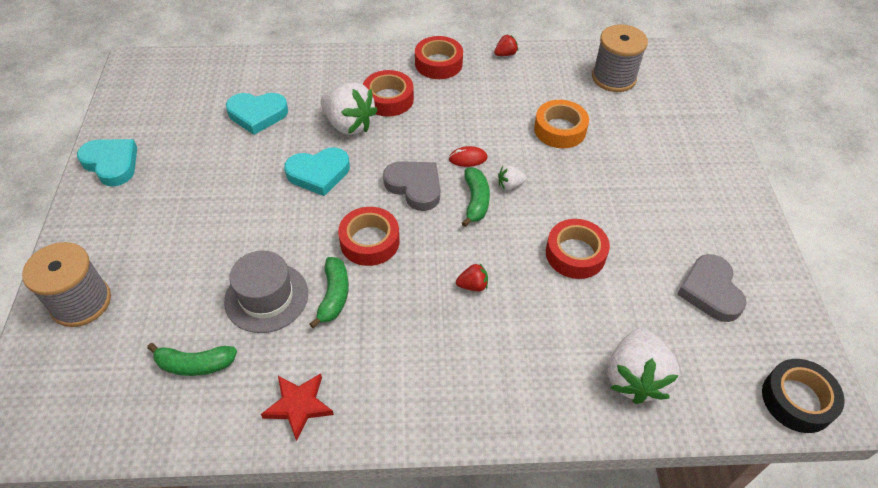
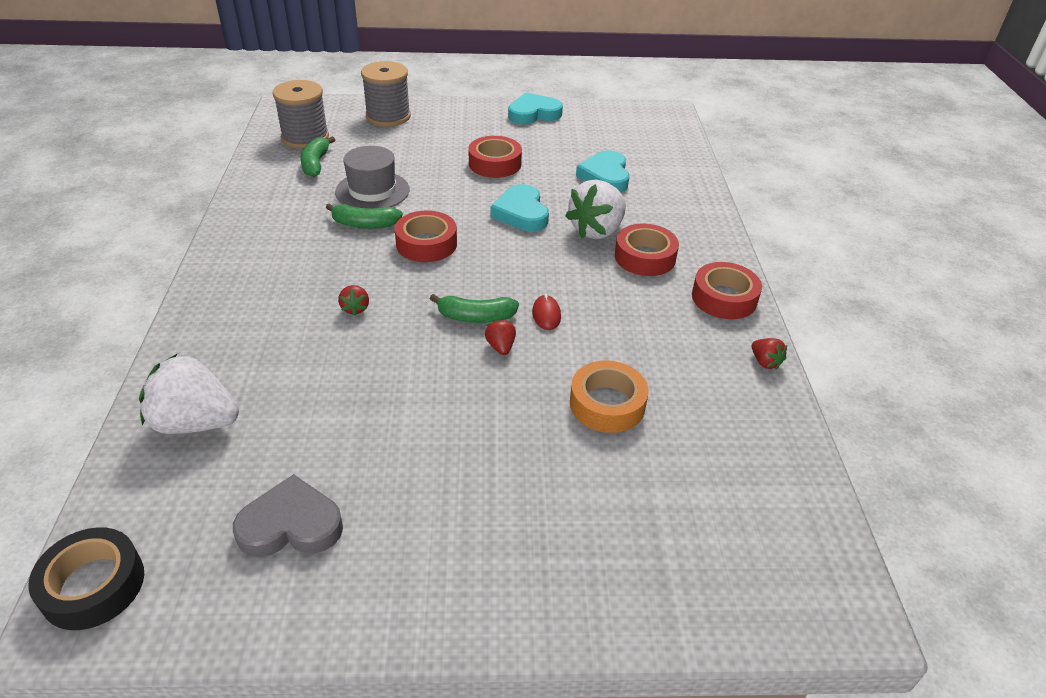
camera: 90 degrees right, 10 degrees down
(111, 164) = (533, 113): turquoise heart -> turquoise heart turned 150 degrees counterclockwise
(299, 406) = (259, 210): red star -> none
(415, 187) = (500, 273): grey heart -> none
(510, 185) = (501, 347): white strawberry -> red strawberry
(575, 254) = (382, 394): red tape -> red tape (495, 164)
(613, 78) = (742, 485): grey spool -> grey spool (305, 137)

